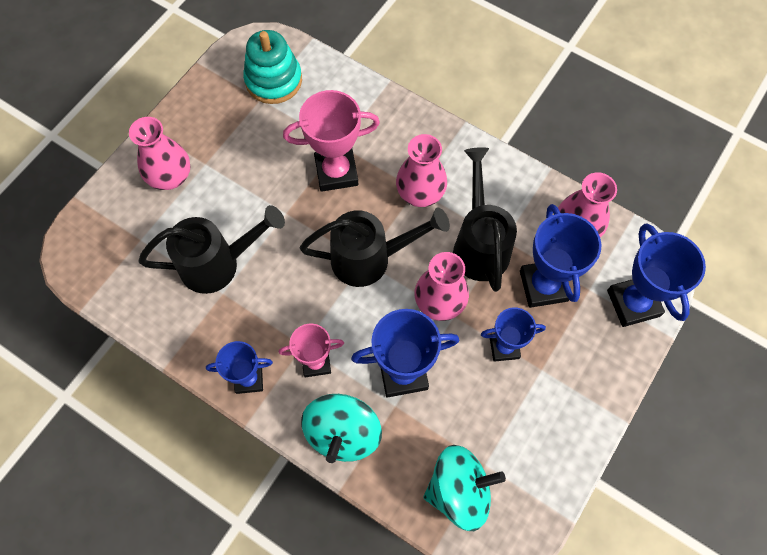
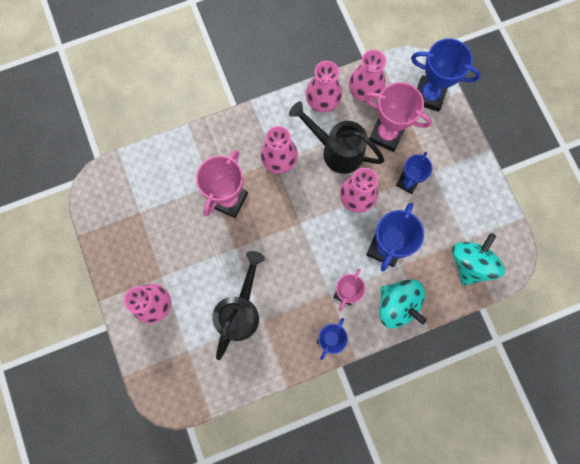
camera: 55 degrees left, 10 degrees up
(273, 80) = (132, 195): turquoise stacking toy -> none
(370, 258) = (301, 219): black watering can -> none
(526, 192) = (322, 101): none -> pink vase
(543, 286) = (386, 134): blue trophy -> pink trophy

